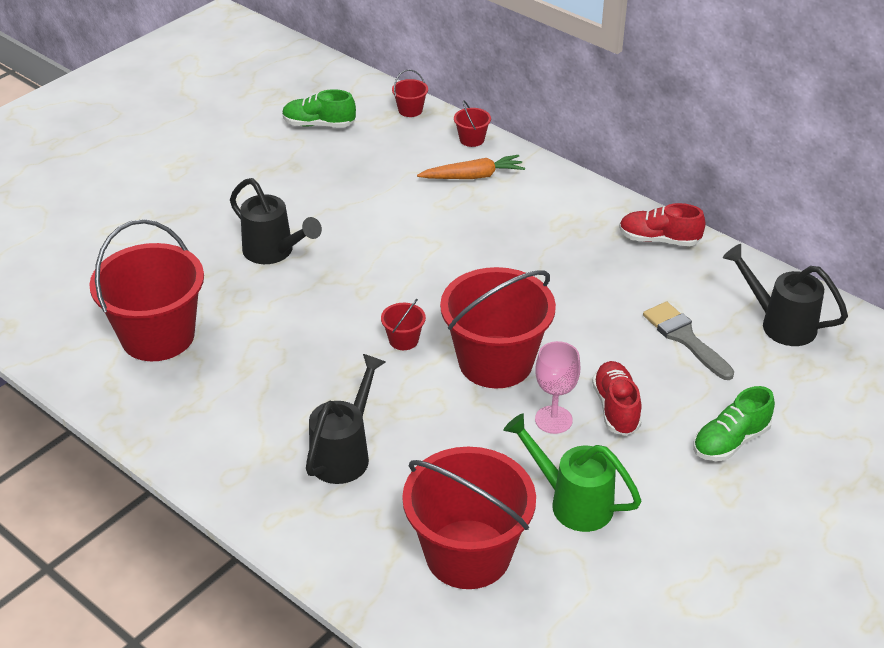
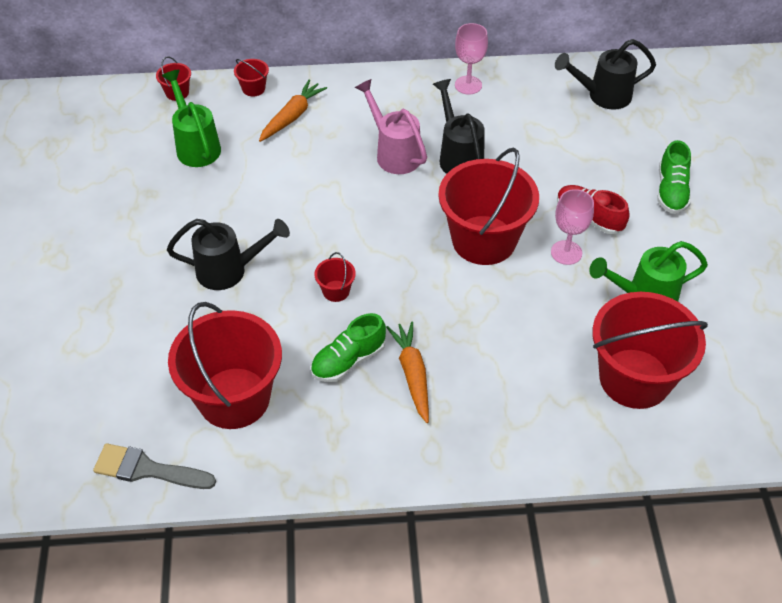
camera: 45 degrees left, 10 degrees up
(298, 414) = (412, 374): none -> orange carrot
(319, 124) = (121, 147): green shoe -> green shoe (348, 360)
(345, 453) = (478, 375): black watering can -> black watering can (458, 156)
(372, 154) = (196, 145): none -> green watering can
(403, 340) = (408, 268): red bucket -> red bucket (336, 291)
(516, 251) = (393, 153): none -> pink watering can
(659, 240) = (468, 85): red shoe -> pink goblet
(685, 338) = (566, 142): grey brush -> grey brush (147, 469)

